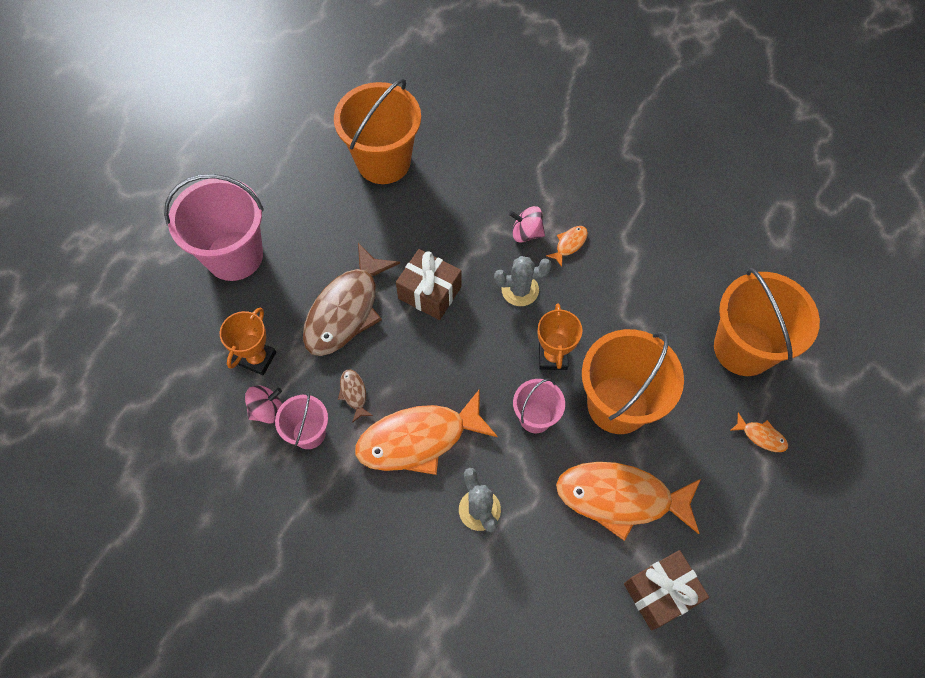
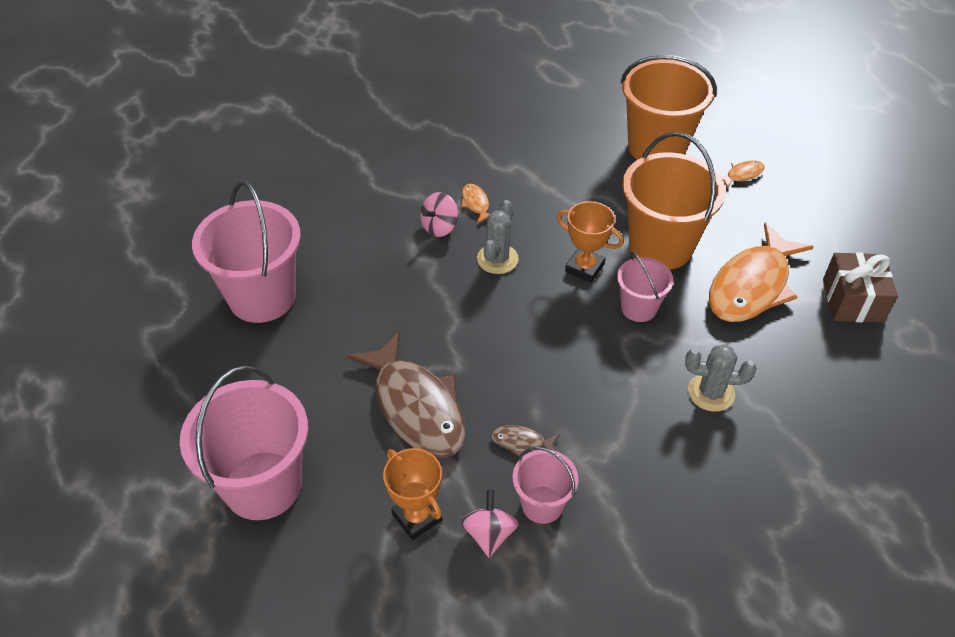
camera: 60 degrees left, 15 degrees down
(383, 162) = (262, 297): orange bucket -> pink bucket
(418, 439) = (608, 408): orange fish -> none
(429, 292) = (449, 327): brown gift -> none

